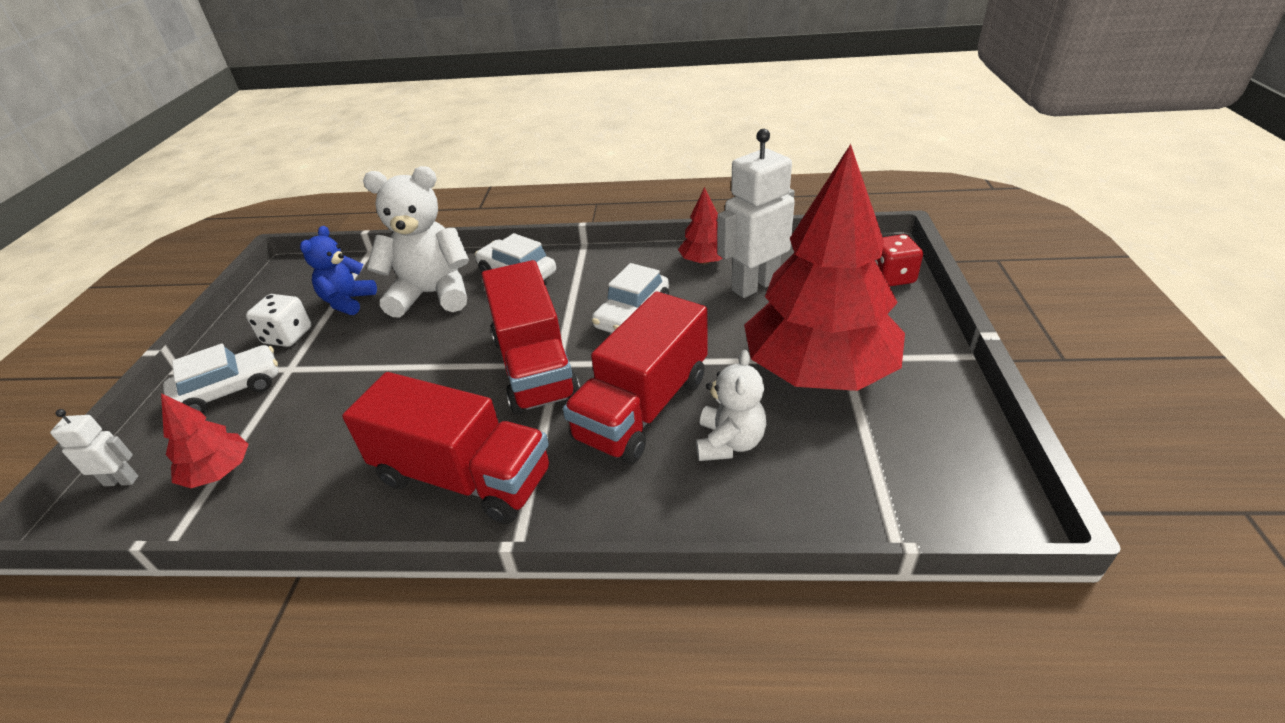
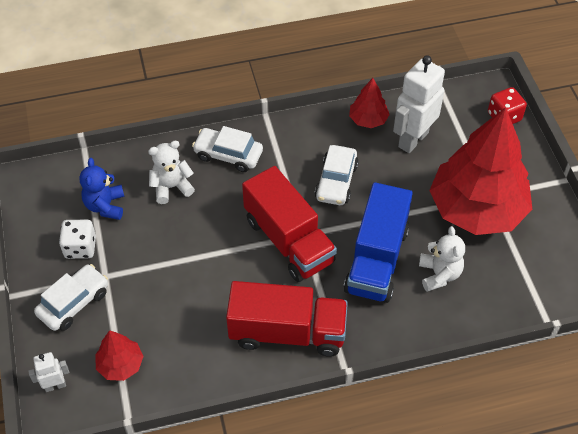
camera: 20 degrees left, 15 degrees up
(432, 294) = (171, 187): white teddy bear -> white teddy bear, size x0.60
(643, 408) = (376, 259): red truck -> blue truck

